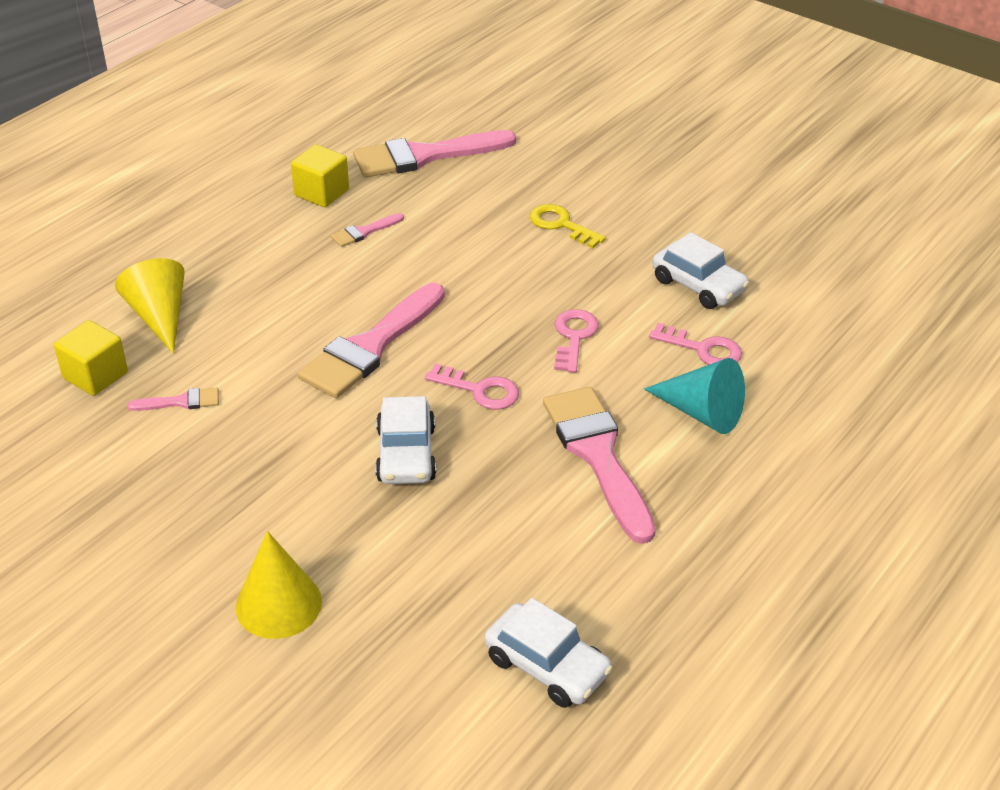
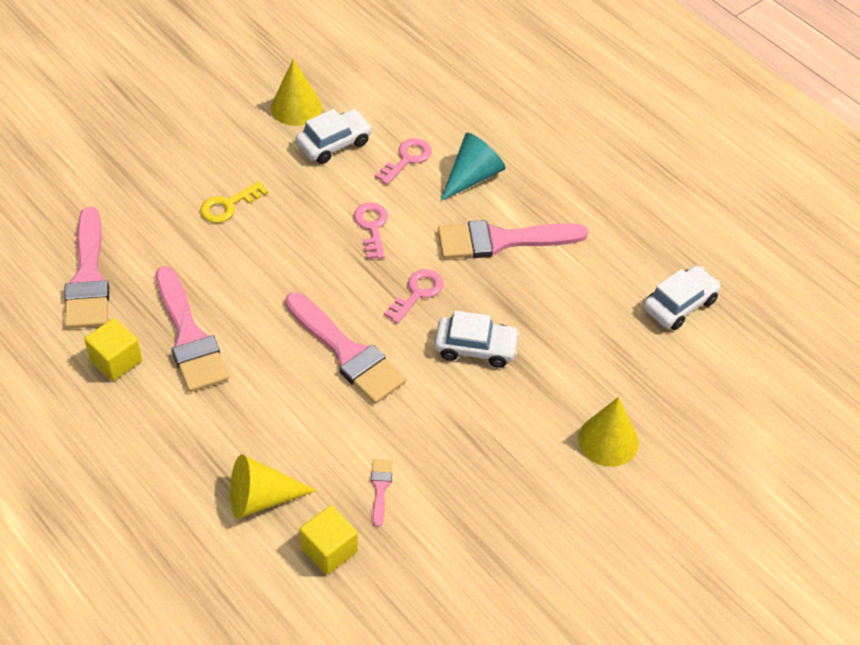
camera: 80 degrees left, 10 degrees up
(364, 232) = (189, 337): pink brush -> pink brush, size x2.25
(574, 337) = (372, 227): pink key -> pink key turned 60 degrees clockwise
(742, 247) = (296, 107): none -> yellow cone

